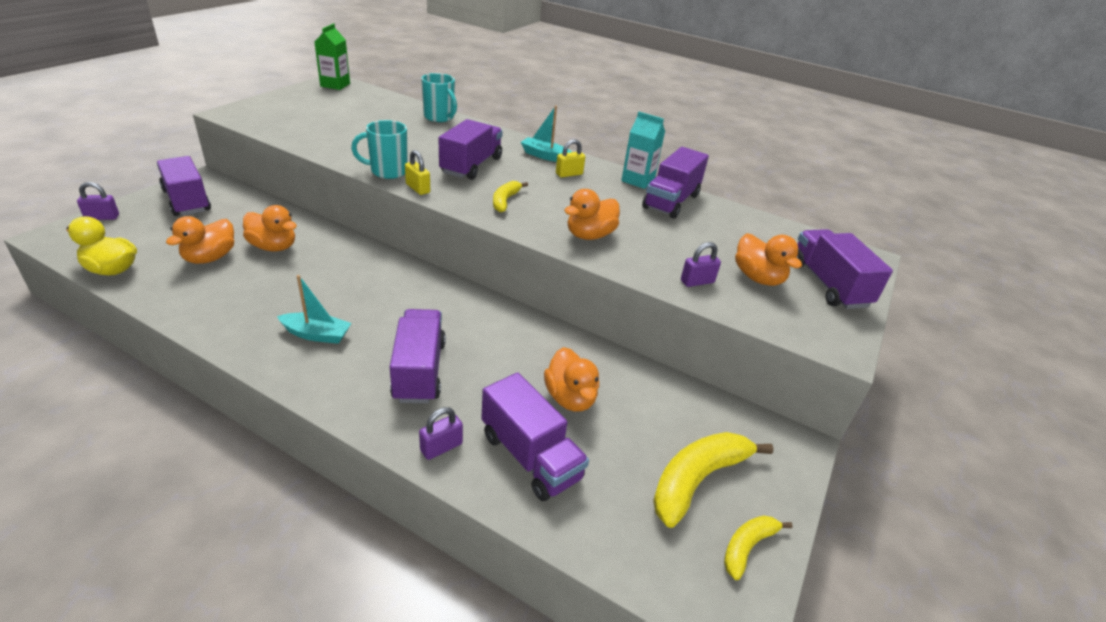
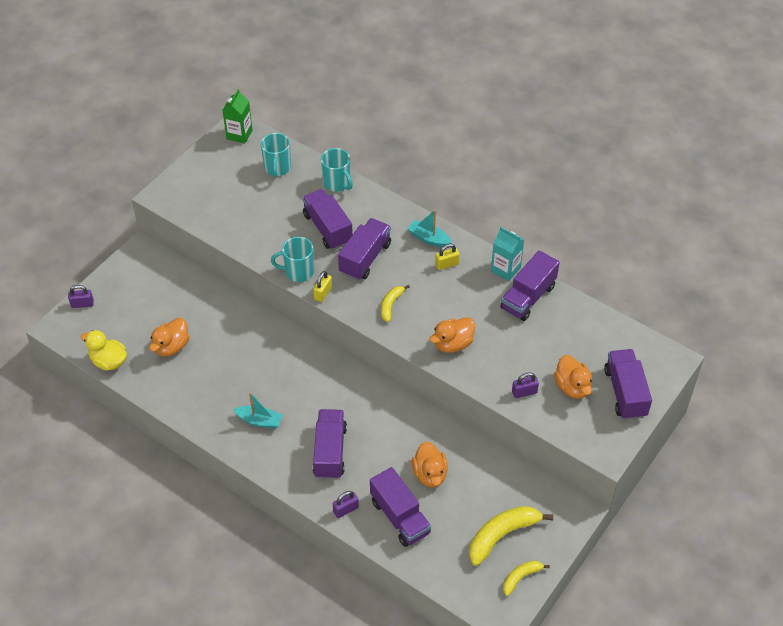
camera: 10 degrees right, 15 degrees up
(187, 201) = (137, 280): purple truck -> purple truck (327, 228)
(273, 247) = (214, 333): orange duck -> none
(373, 105) = (277, 168): none -> turquoise mug
(418, 188) = (323, 293): yellow padlock -> yellow padlock turned 60 degrees clockwise

